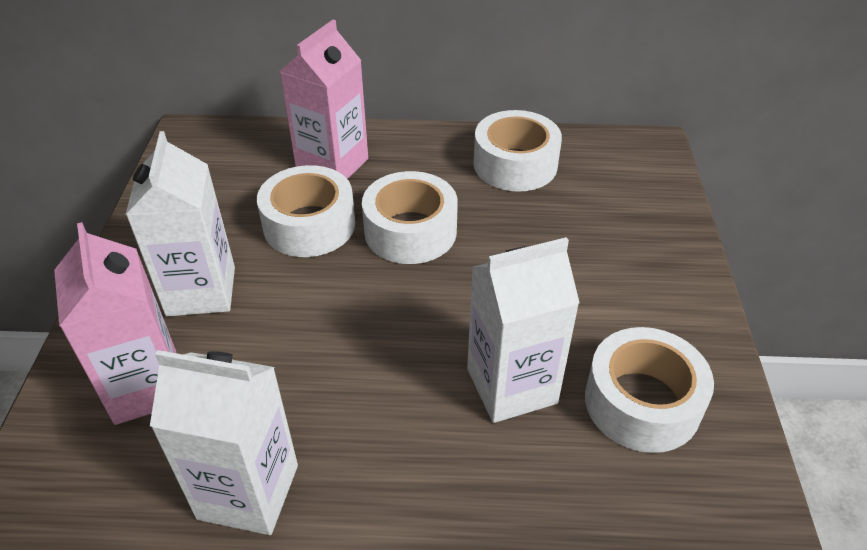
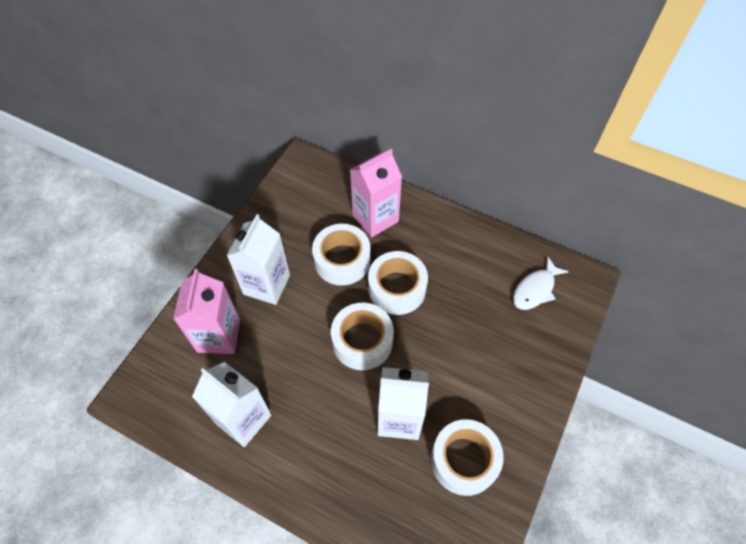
camera: 25 degrees right, 15 degrees up
(515, 164) = (487, 261): white tape -> white tape (362, 341)
(597, 174) = (535, 289): none -> white fish

